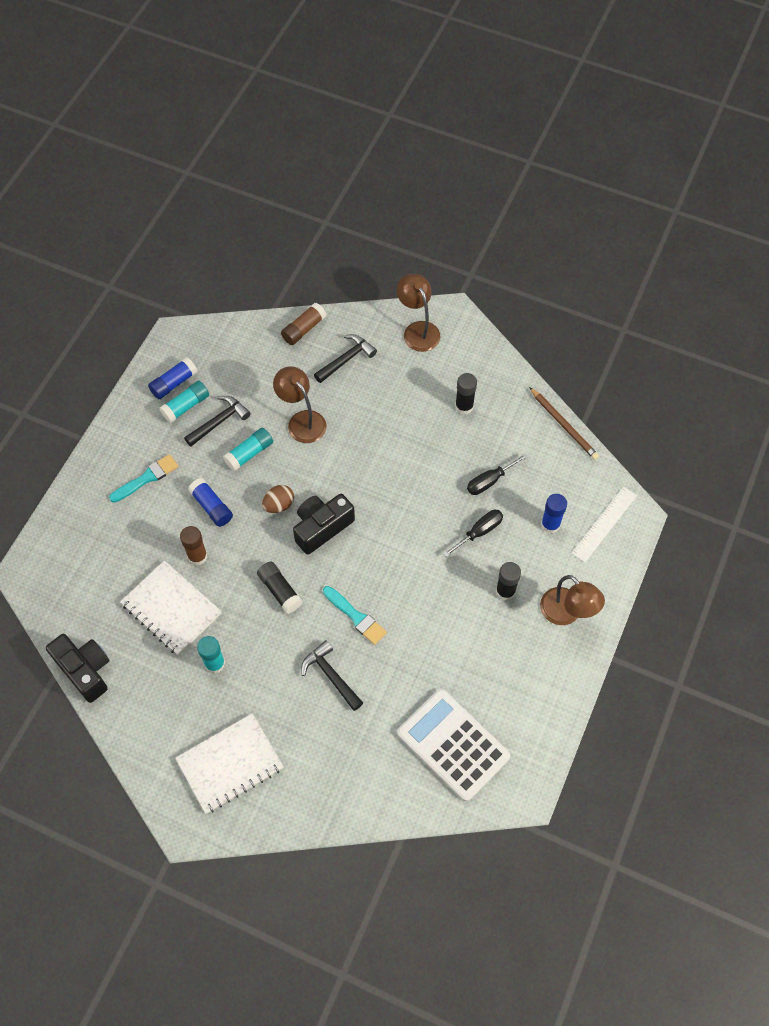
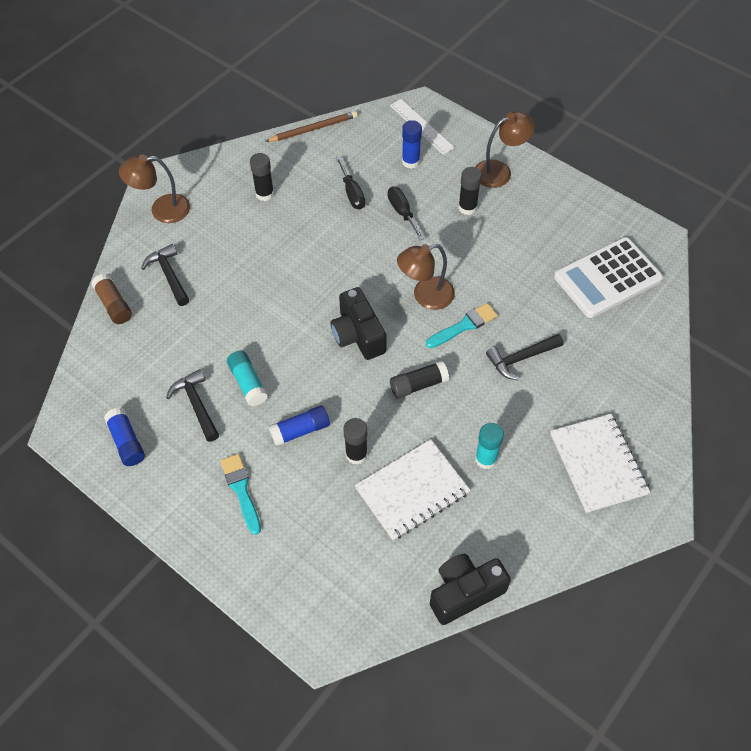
camera: 75 degrees left, 5 degrees down
(186, 406) = (162, 434): turquoise glue stick -> none
(197, 556) = (356, 454): brown glue stick -> black glue stick
(279, 505) = (319, 367): brown egg -> none
(302, 420) = (227, 328): brown lamp -> brown lamp (425, 296)

